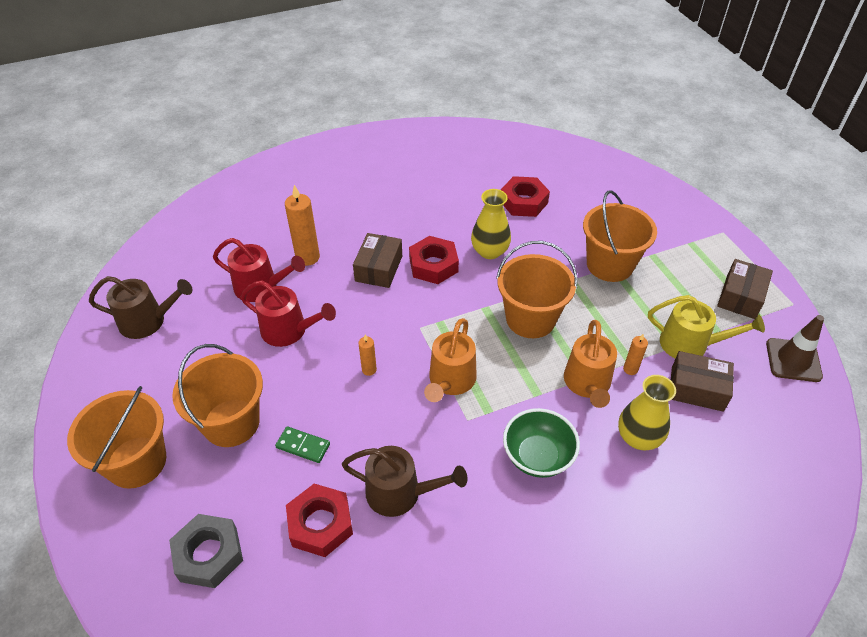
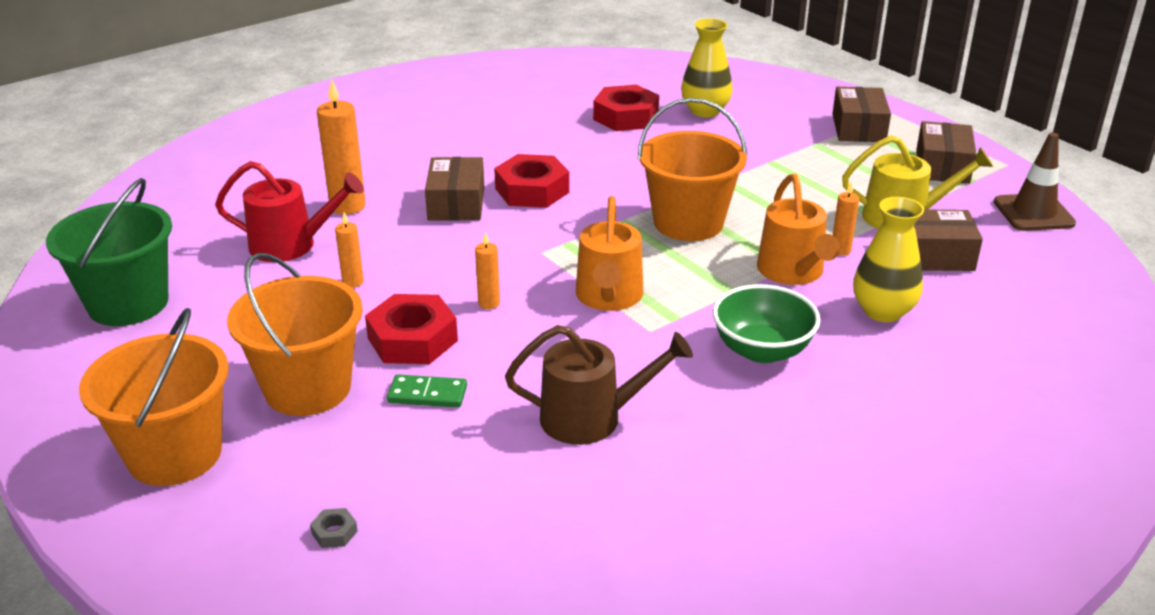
camera: 15 degrees left, 15 degrees down
(147, 321) = (128, 303): brown watering can -> green bucket
(209, 554) = (334, 532): grey nut -> grey nut, size x0.41
(289, 330) = (353, 282): red watering can -> orange candle
(320, 524) = (490, 469): red nut -> red nut (412, 339)
(489, 251) = (603, 168): yellow vase -> yellow vase (705, 111)
(610, 265) = (766, 160): orange bucket -> none
(691, 244) = (858, 128): none -> brown box

